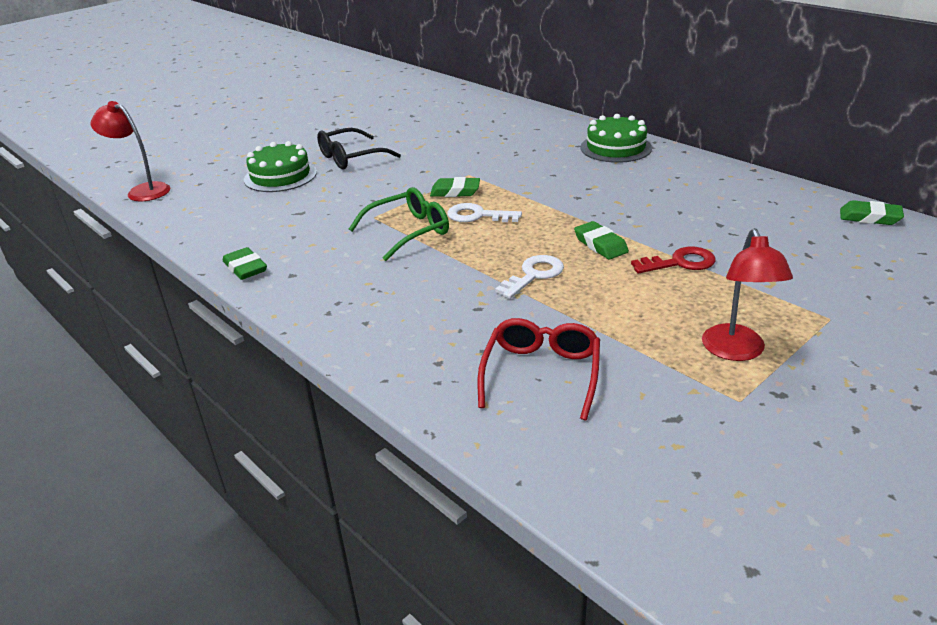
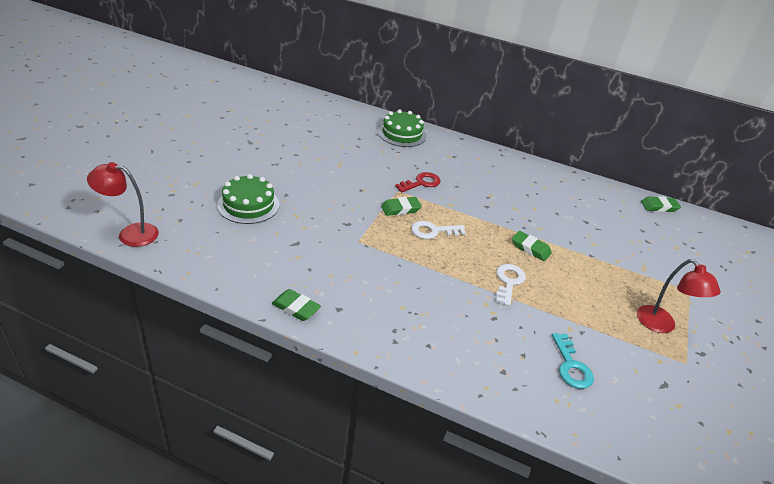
camera: 30 degrees left, 5 degrees up
(350, 158) = (293, 180): black glasses -> none
(409, 231) = (396, 252): green glasses -> none
(541, 373) = (571, 366): red glasses -> turquoise key
(615, 148) = (480, 157): green cake -> green cake (402, 134)
(680, 262) = (586, 258): red key -> red key (421, 183)

